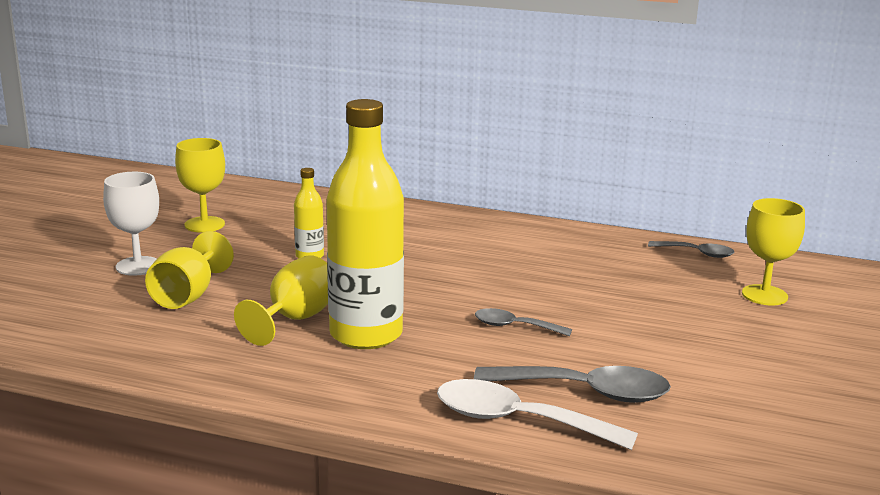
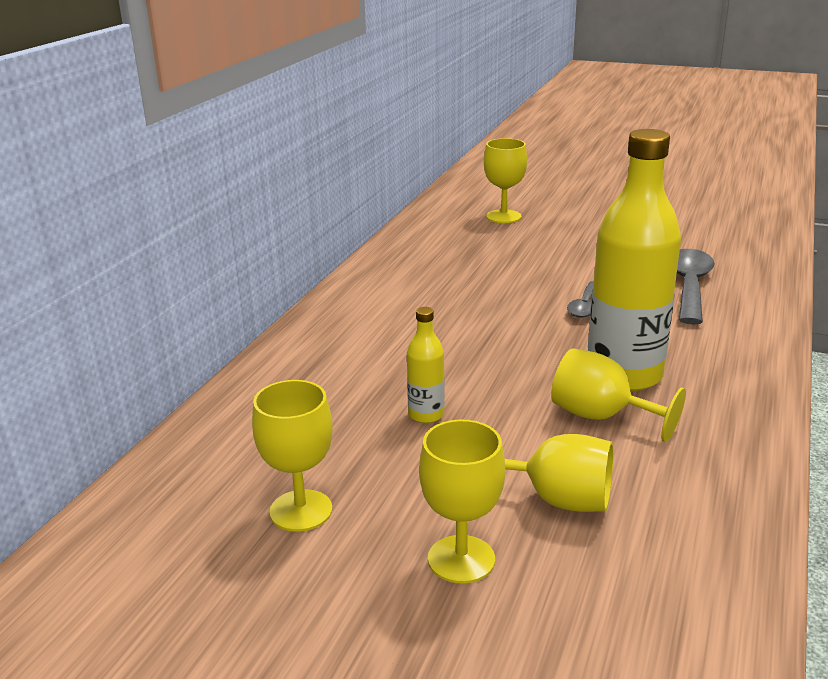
camera: 85 degrees left, 5 degrees up
(138, 266) = (461, 559): white goblet -> yellow goblet
(517, 421) = (747, 311): white spoon -> none
(697, 253) = (422, 229): grey spoon -> none

